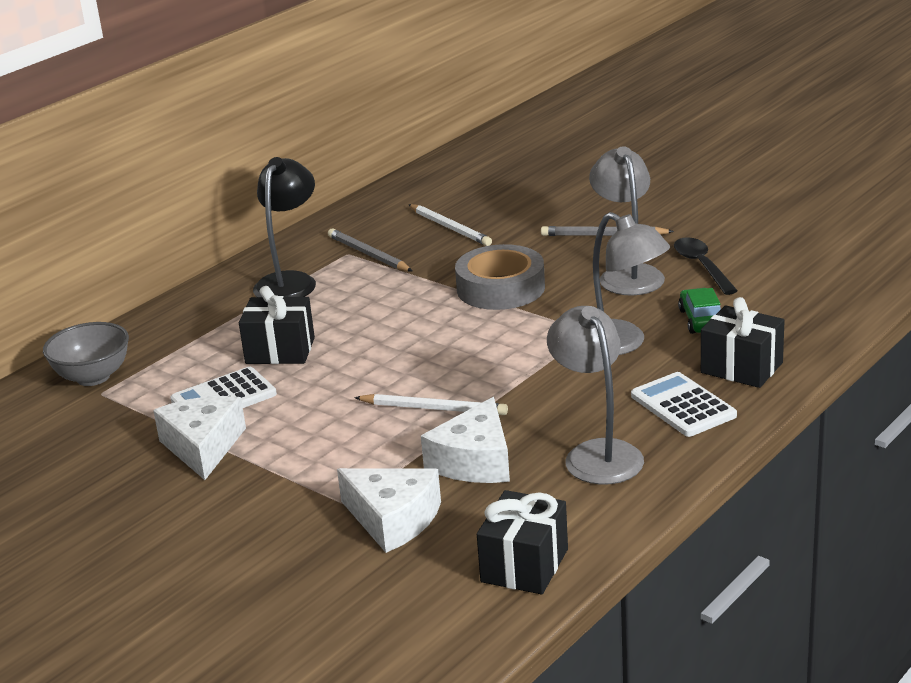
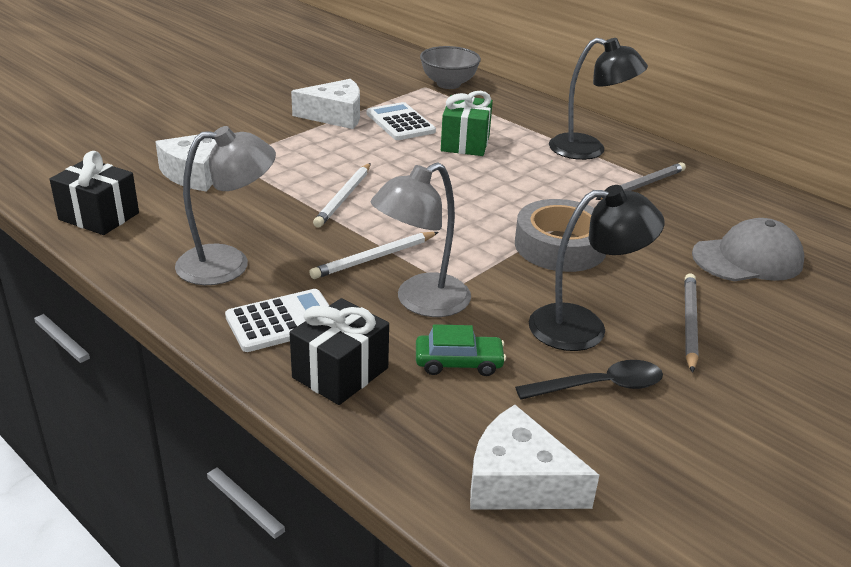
camera: 90 degrees right, 5 degrees up
(280, 351) = (465, 143): black gift -> green gift
(450, 228) = (704, 229): white pencil -> white pencil (374, 258)
(474, 461) = (253, 208): white cheese -> white cheese (518, 481)
(495, 212) = (747, 259): none -> grey cap
(627, 274) = (583, 327): grey lamp -> black lamp

